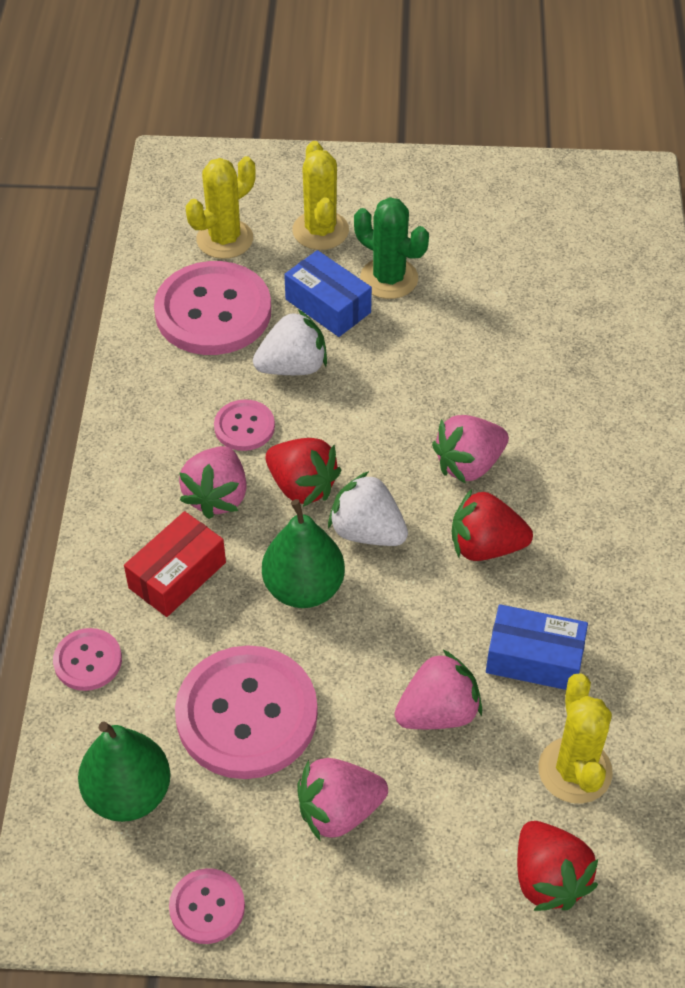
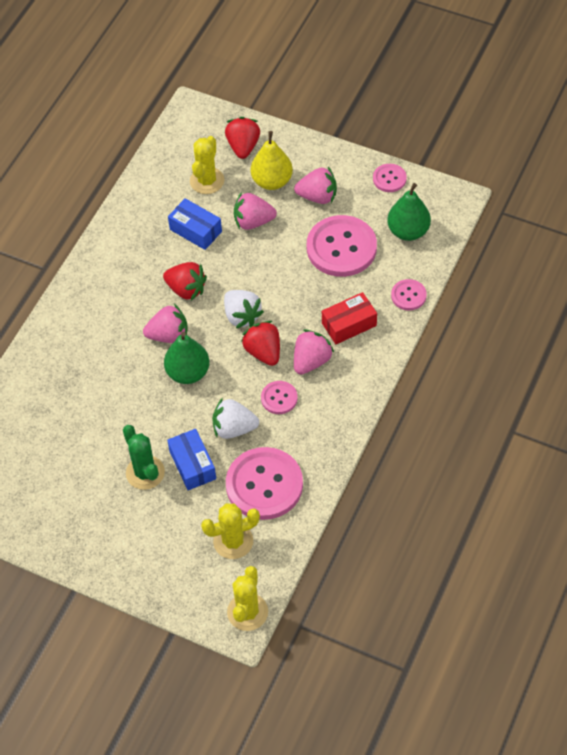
camera: 155 degrees left, 5 degrees up
(304, 588) = (288, 297): green pear -> green pear (188, 373)
(320, 230) = (168, 526): yellow cactus -> yellow cactus (247, 612)
(447, 815) = (272, 181): none -> yellow pear

